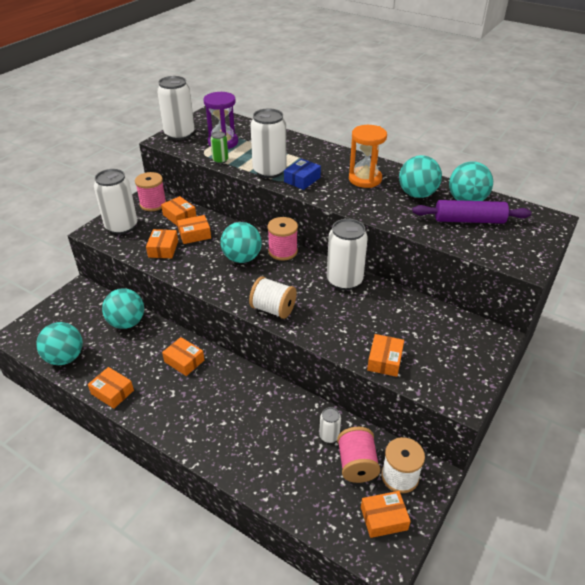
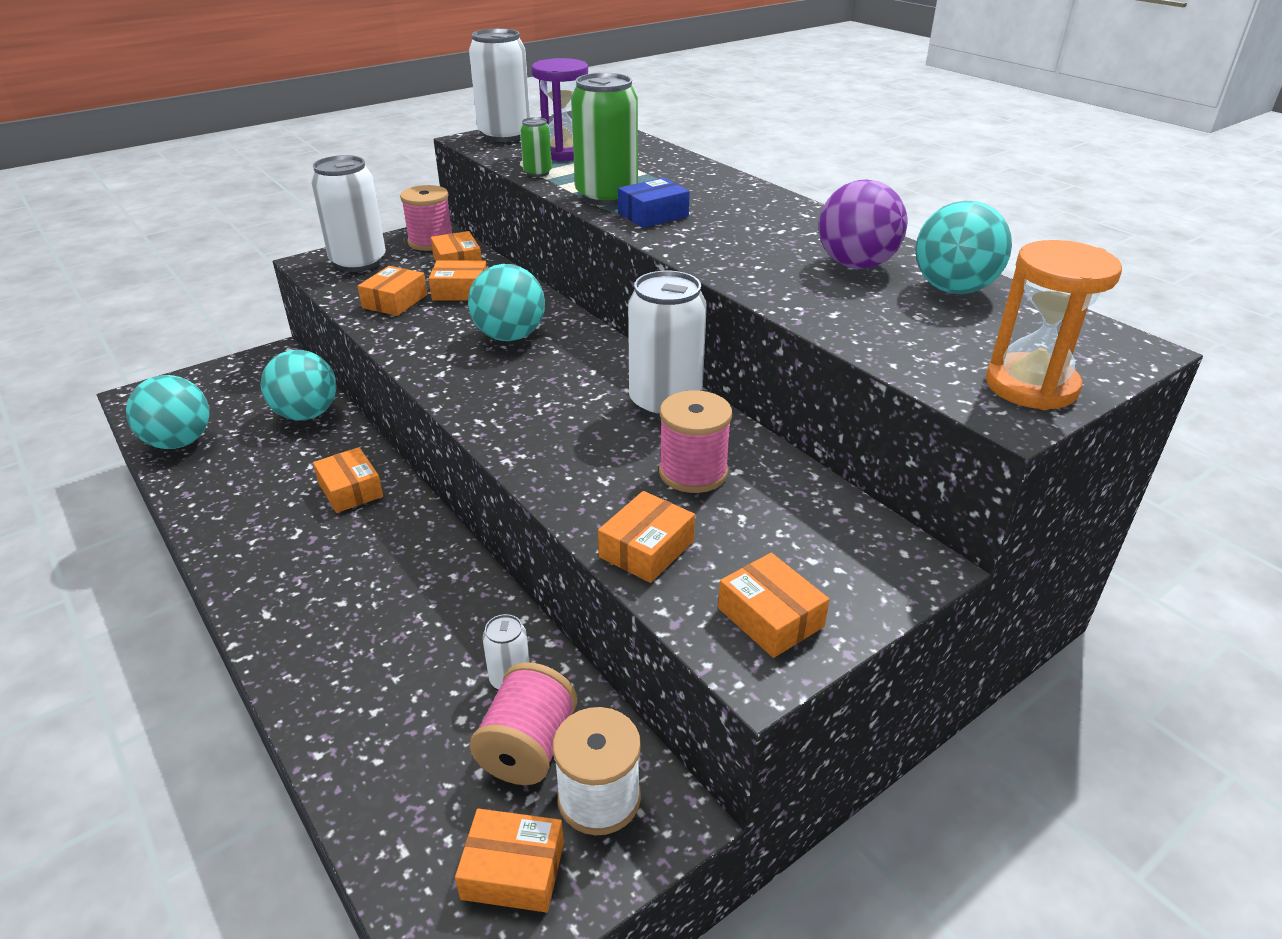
camera: 20 degrees right, 5 degrees down
(112, 392) = (207, 508): orange box -> orange box (770, 617)
(269, 171) = (606, 196): white can -> green can
(273, 309) = (502, 420): white spool -> none
(283, 251) = (587, 339): pink spool -> pink spool (693, 472)
(365, 179) = (770, 230): orange hourglass -> orange hourglass (1031, 386)
(417, 194) = (856, 265): turquoise ball -> purple ball
(469, 220) = (935, 319): purple rolling pin -> none

